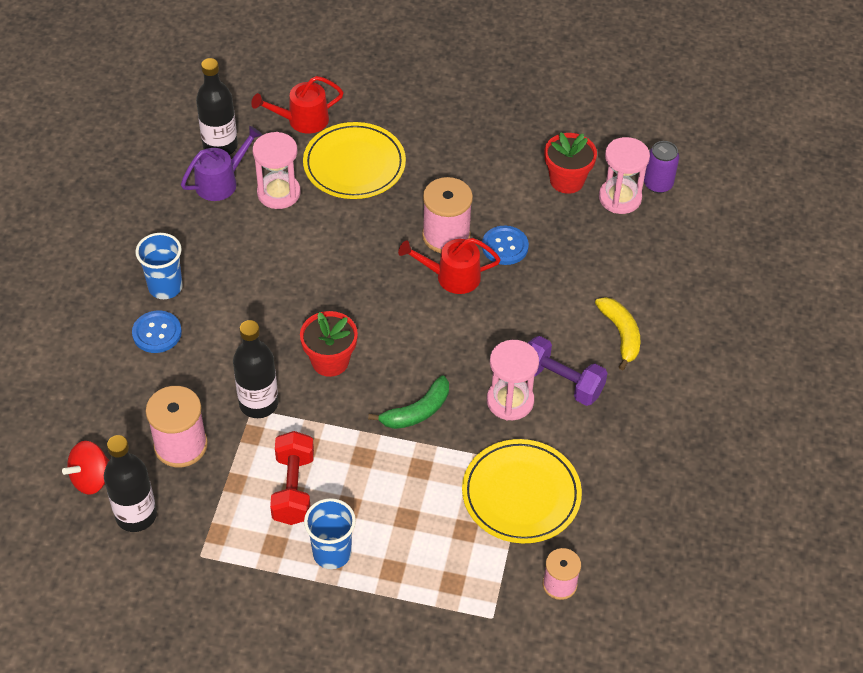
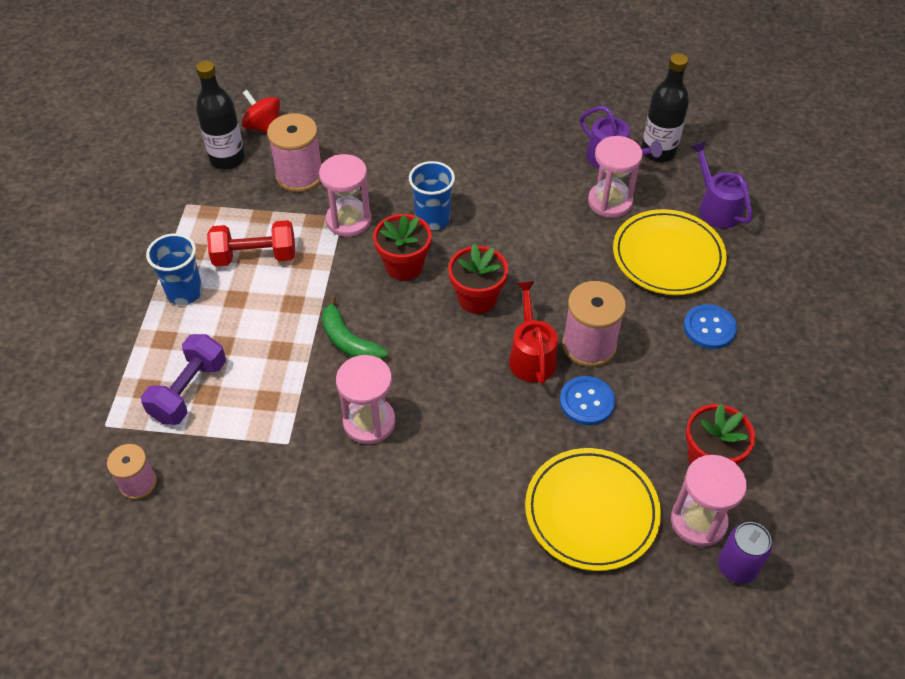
camera: 85 degrees right, 0 degrees up
(157, 333) = (420, 142): blue button -> blue button (709, 328)
(165, 287) = (473, 140): blue cup -> blue cup (432, 219)
(258, 403) = (348, 220): black bottle -> pink hourglass
(302, 120) = (716, 208): red watering can -> purple watering can
(381, 308) = (477, 298): none -> red flower pot
(521, 494) = (249, 440): yellow plate -> yellow plate (591, 511)
(561, 382) = (400, 470): purple dumbbell -> purple dumbbell (189, 391)
(621, 334) = (477, 530): yellow banana -> none

